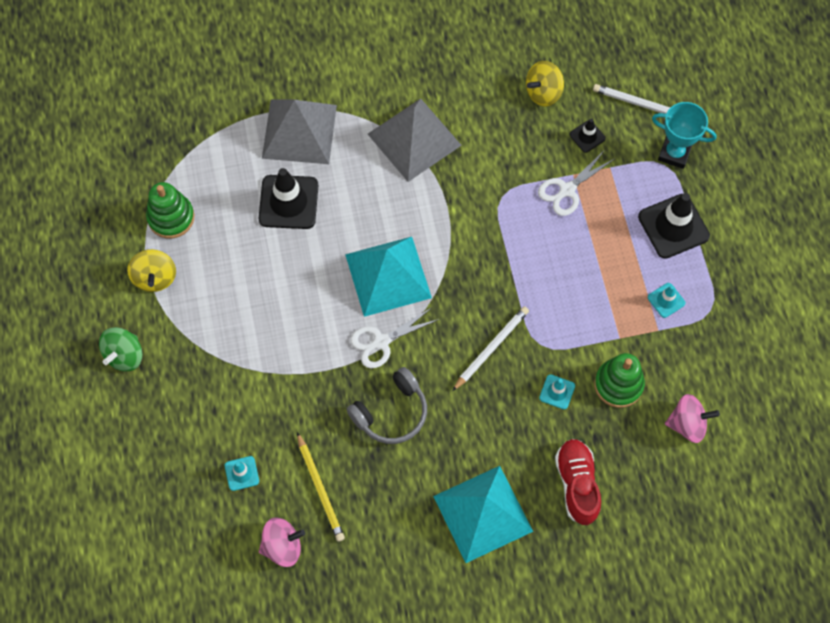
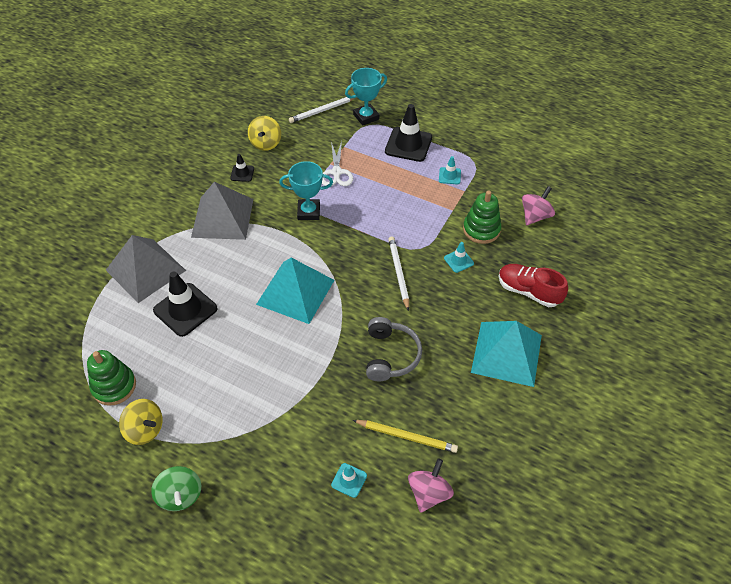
camera: 50 degrees left, 15 degrees down
(380, 342) = (336, 327): white scissors -> none
(491, 208) = (308, 212): none -> turquoise trophy
(587, 136) = (314, 143): black traffic cone -> black traffic cone (242, 173)

